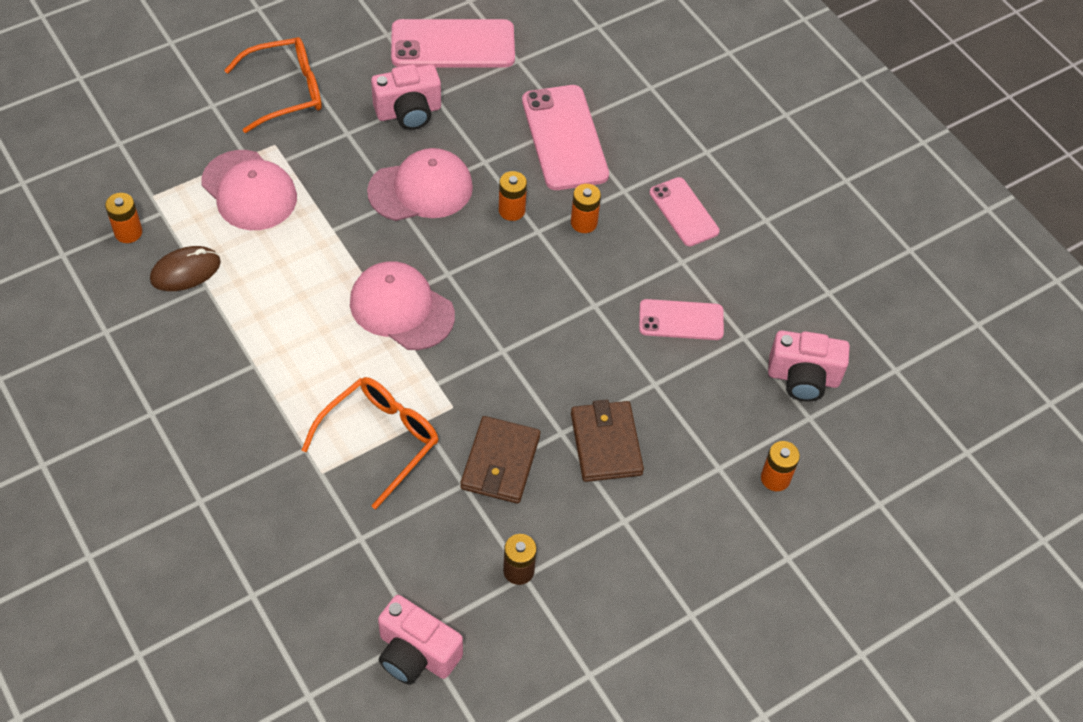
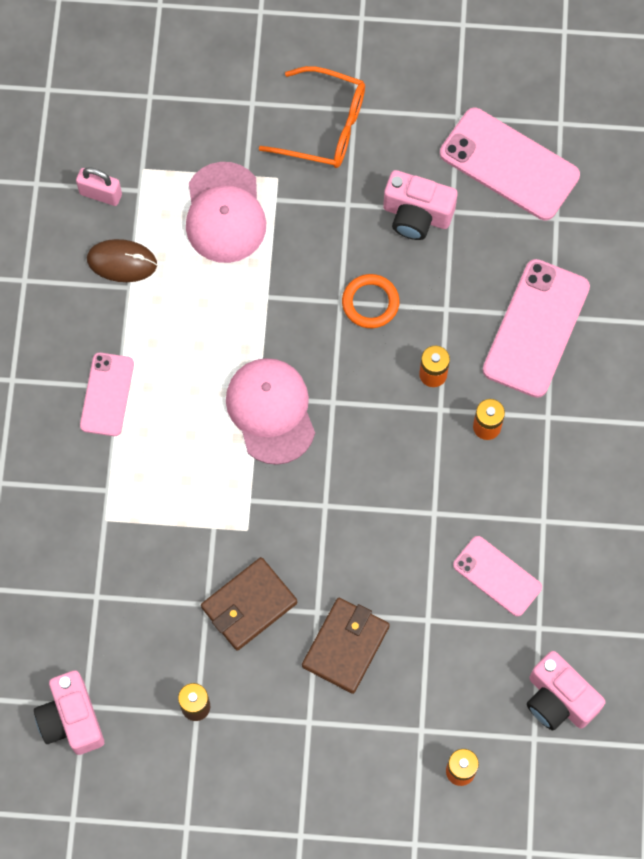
camera: 40 degrees right, 15 degrees up
(128, 232) = (100, 194): orange battery -> pink padlock
(380, 440) = (170, 521): orange glasses -> none
(421, 189) = (370, 303): pink cap -> orange ring
(683, 212) = (584, 473): pink phone -> pink phone (107, 394)

